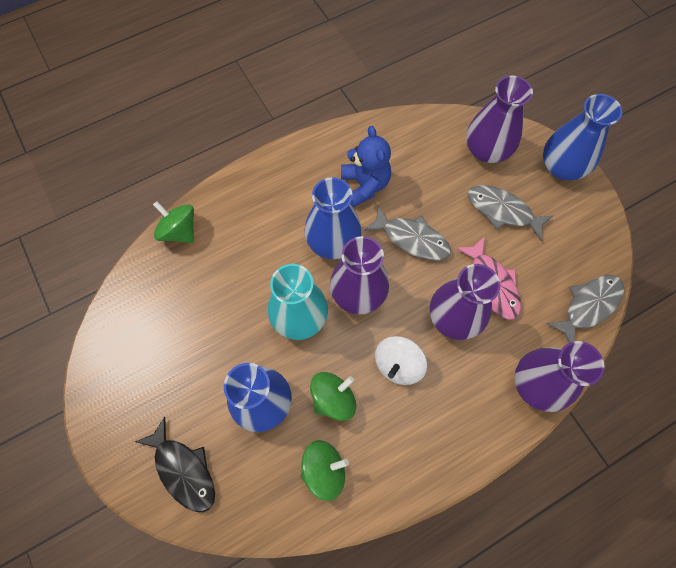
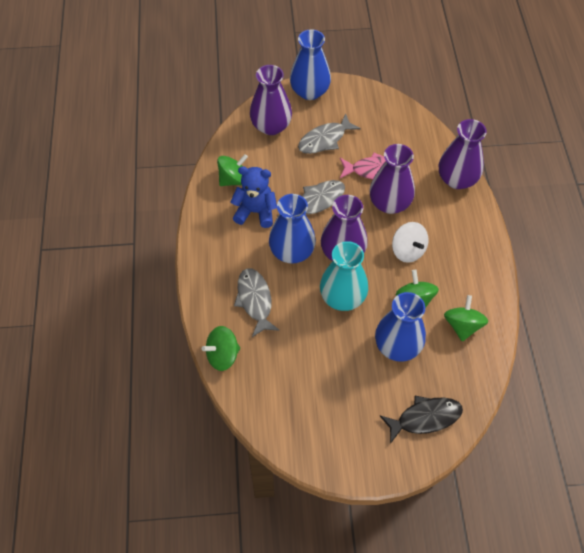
camera: 65 degrees left, 10 degrees down
(394, 147) = (234, 180): none -> green spinning top
(588, 306) = (417, 127): grey fish -> grey fish (255, 300)

